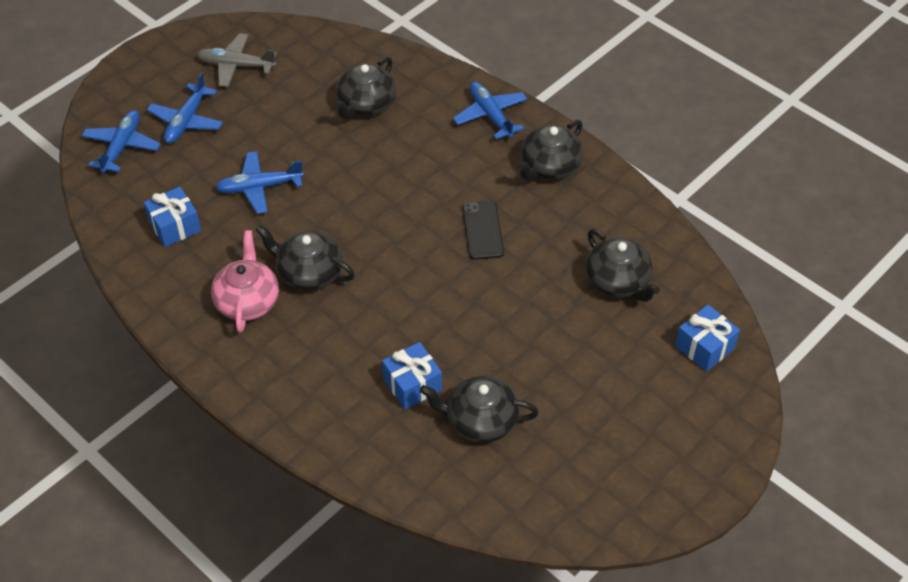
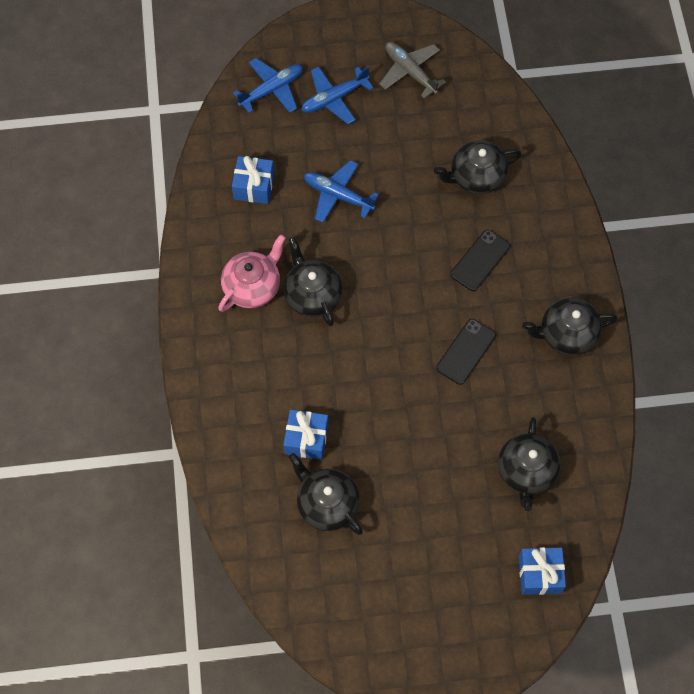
camera: 40 degrees right, 15 degrees up
(428, 160) = (480, 260): none -> black phone
(490, 115) = (563, 254): blue plane -> none

